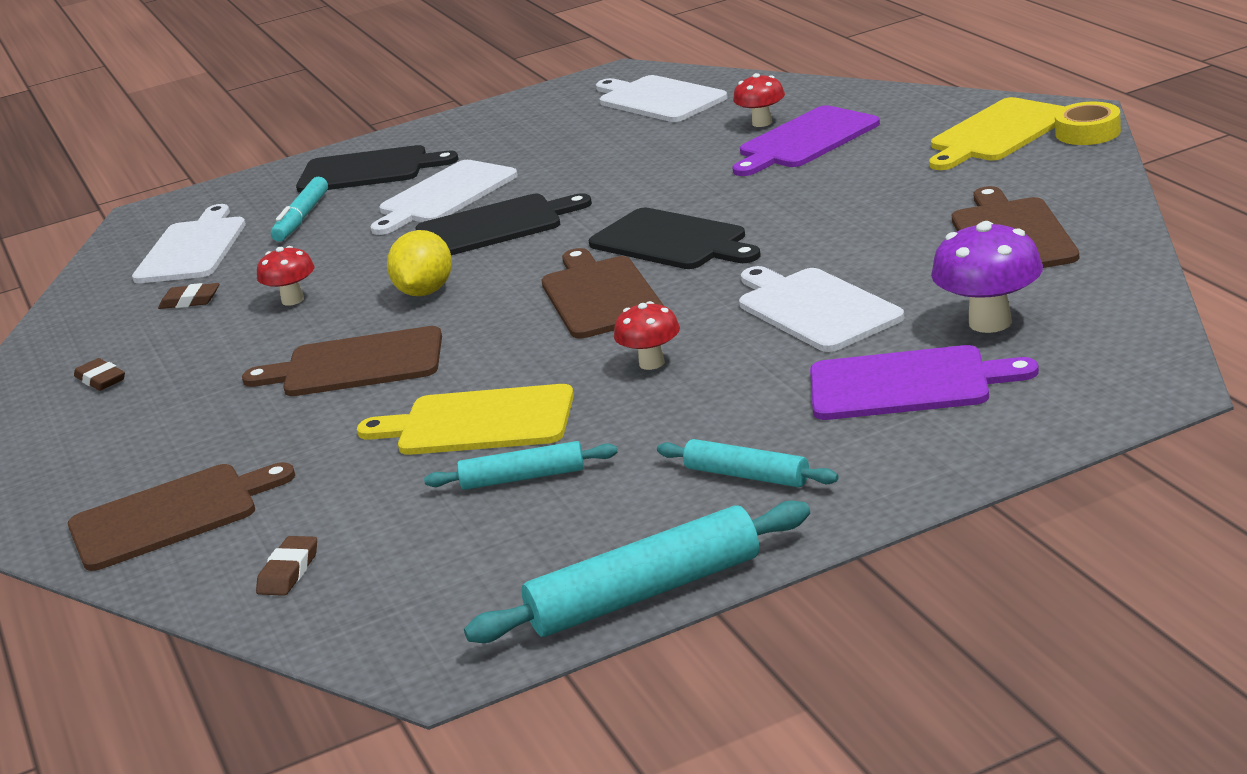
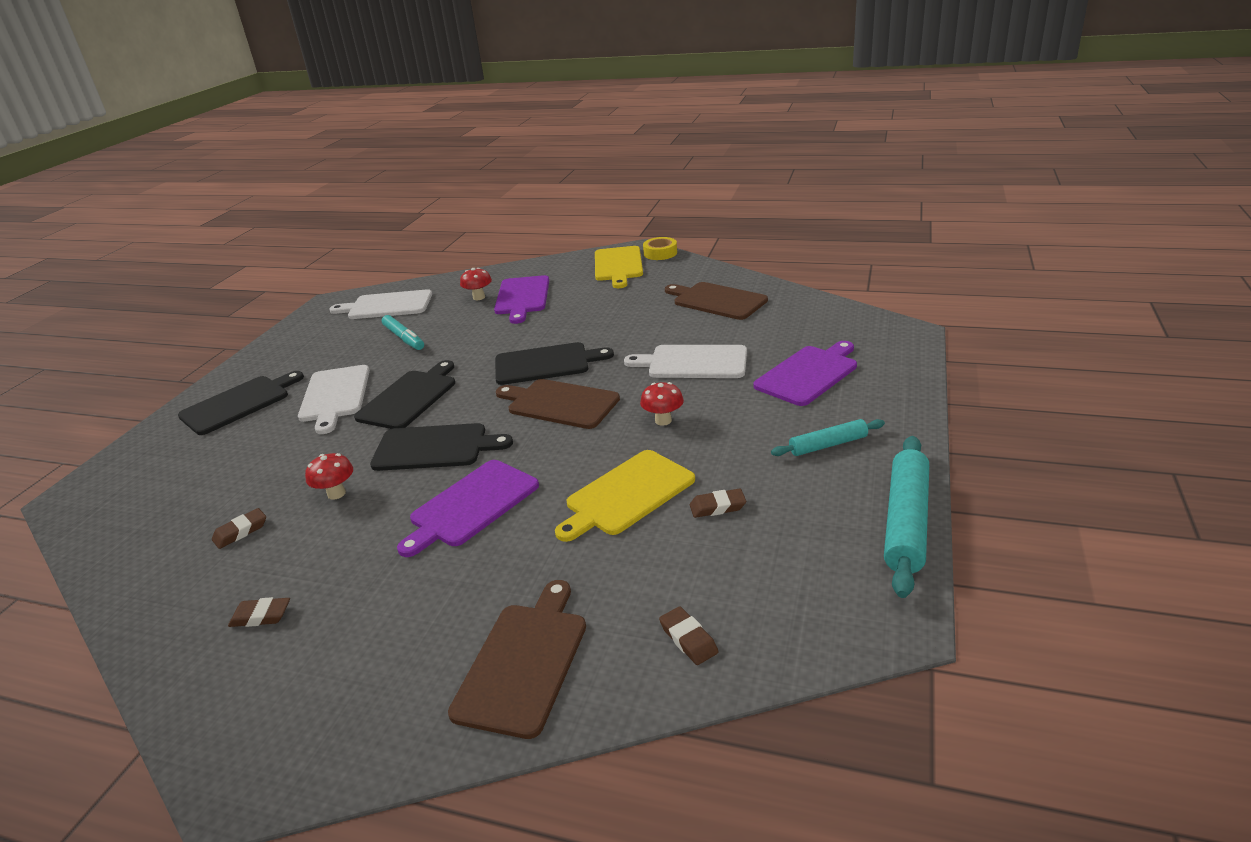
camera: 50 degrees left, 5 degrees up
(193, 248) = (170, 501): white cutting board -> none
(301, 218) = (238, 447): turquoise marker -> turquoise marker (404, 338)
(356, 364) = (471, 505): brown cutting board -> purple cutting board
(425, 292) = (435, 448): yellow lemon -> black cutting board
(523, 478) = (717, 507): turquoise rolling pin -> brown eraser
(990, 322) = (786, 336): purple mushroom -> none

